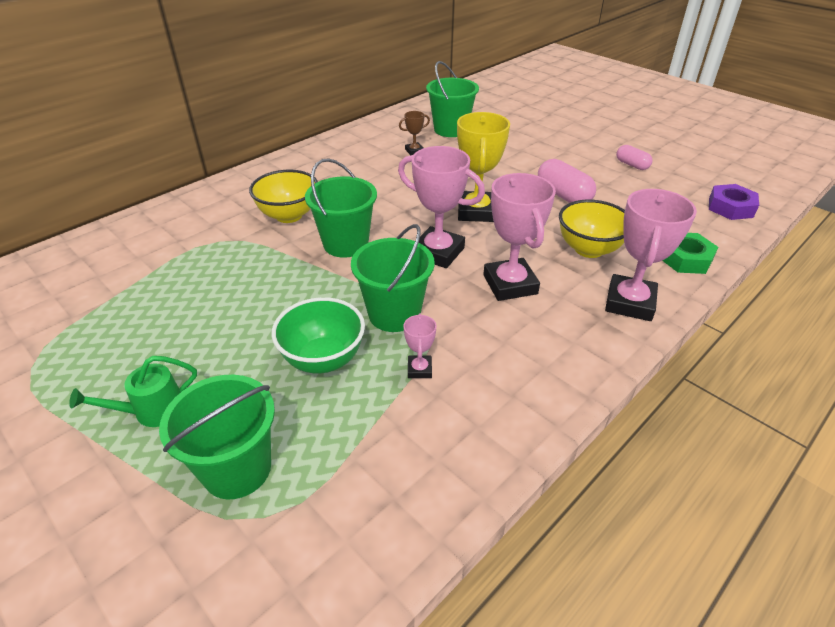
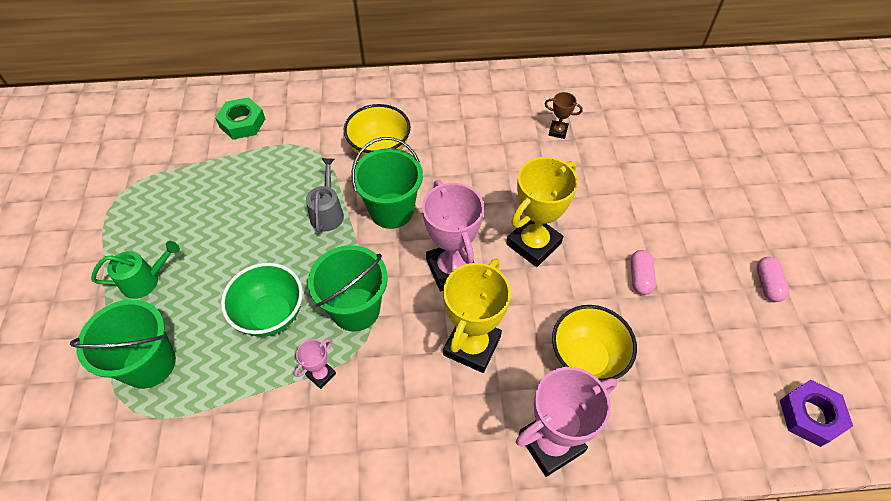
camera: 40 degrees right, 15 degrees up
(151, 411) = (146, 280): green watering can -> green watering can turned 150 degrees clockwise
(290, 270) = (327, 212): none -> grey watering can
(450, 129) = (624, 121): green bucket -> none
(510, 284) = (472, 346): pink trophy -> yellow trophy
(563, 195) = (639, 277): pink capsule -> pink capsule, size x0.61
(685, 259) = (669, 438): green nut -> green nut (242, 123)

